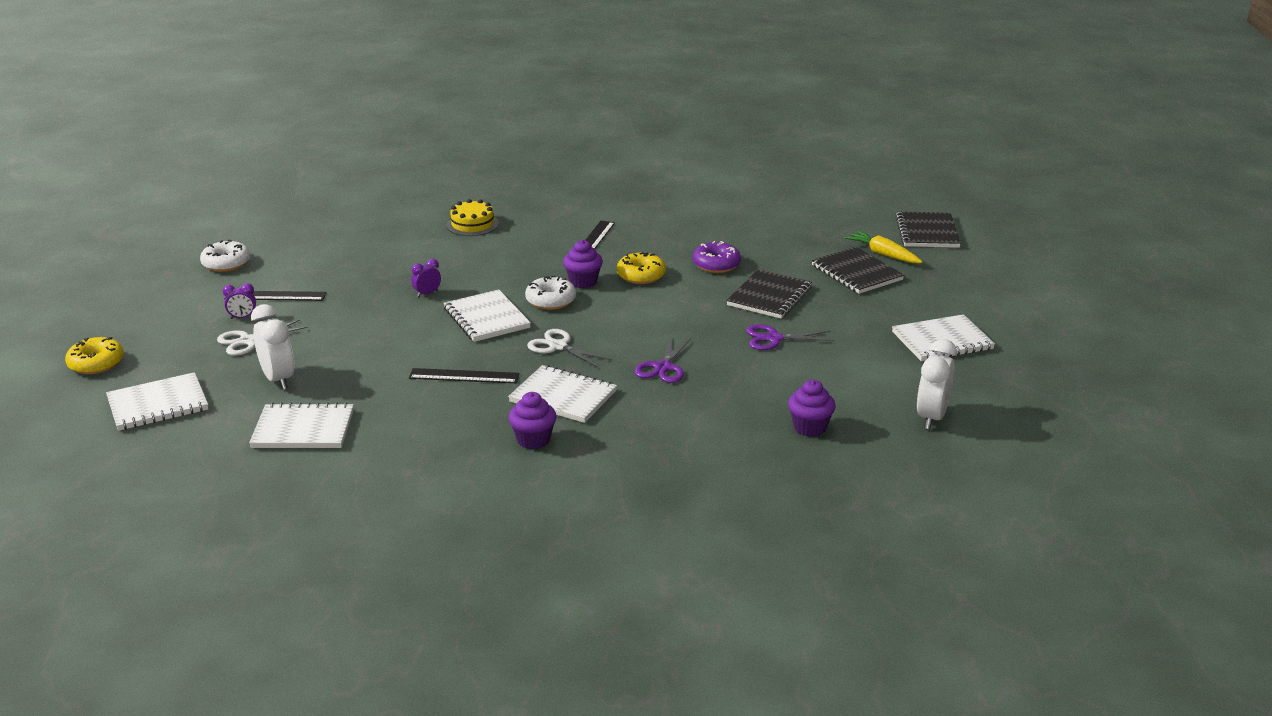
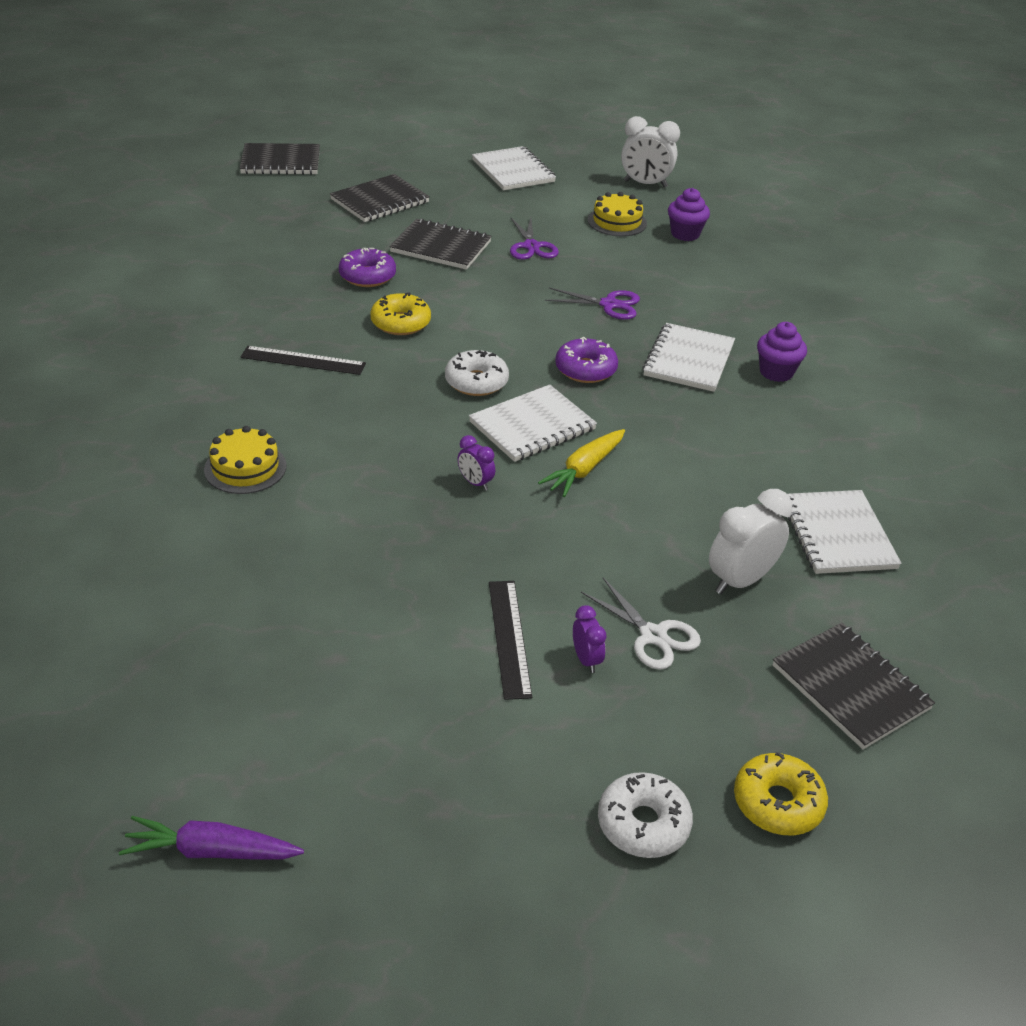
camera: 100 degrees left, 10 degrees up
(158, 404) = (850, 687): white notebook -> black notebook
(187, 222) = (211, 851): none -> purple carrot
(226, 263) = (401, 732): white donut -> white donut (643, 824)
(464, 376) = (673, 428): black ruler -> none
(558, 346) = (585, 369): white scissors -> purple donut
(583, 282) = (423, 362): purple cupcake -> none
(833, 389) = (617, 222): none -> yellow cake
(883, 254) = (335, 186): yellow carrot -> yellow carrot (584, 469)

